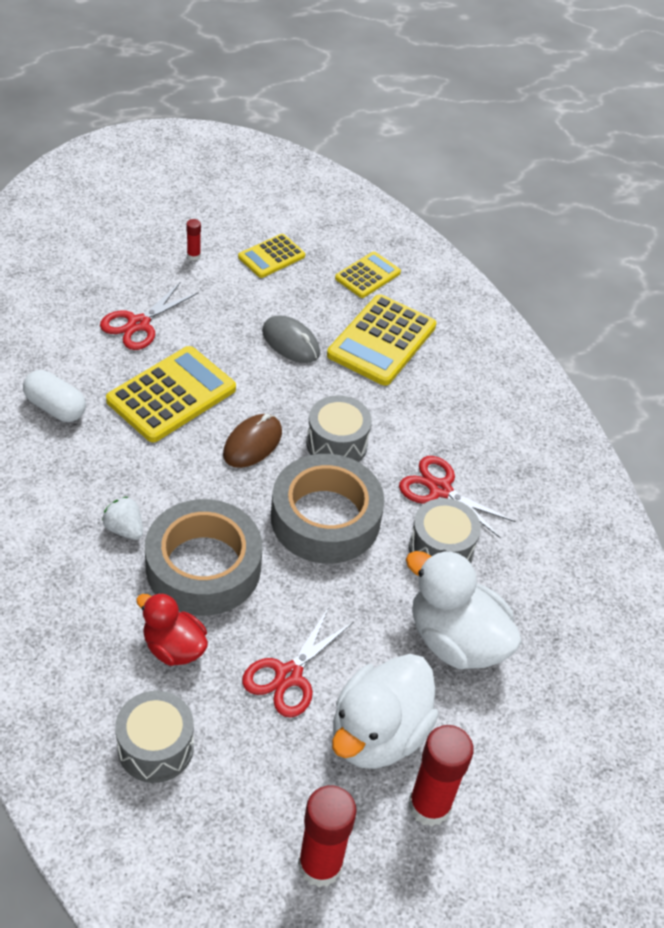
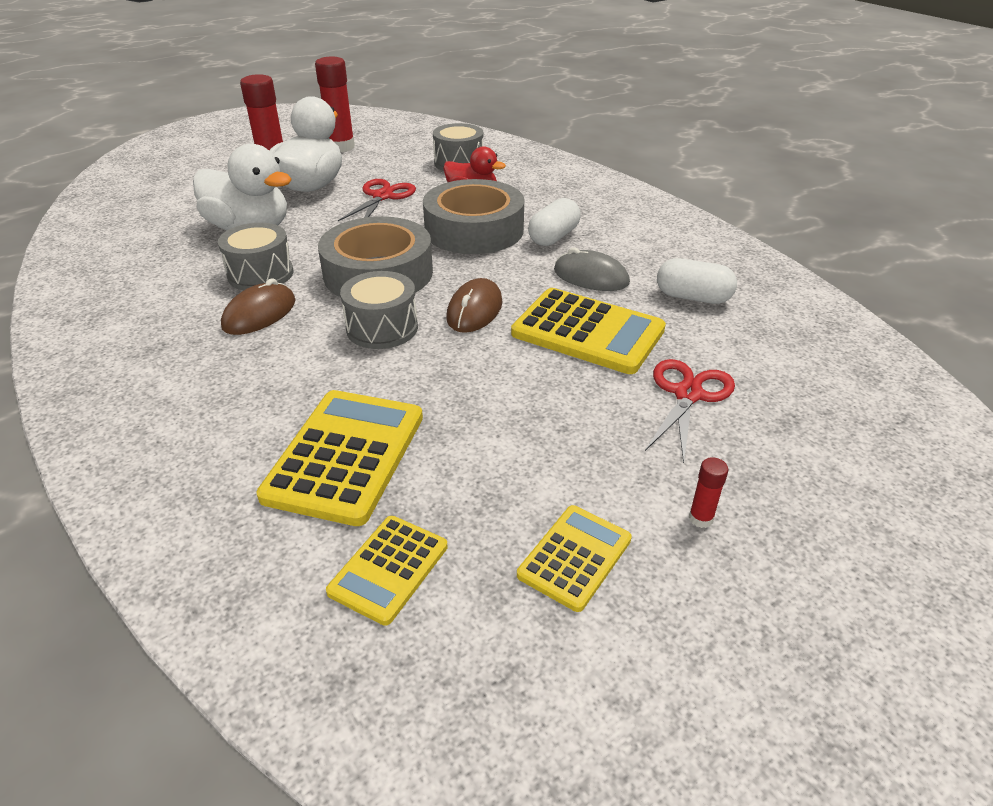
camera: 170 degrees right, 10 degrees down
(124, 529) = (553, 237): white strawberry -> white capsule
(171, 395) = (588, 332): yellow calculator -> yellow calculator turned 90 degrees counterclockwise
(290, 342) = (478, 421): grey mouse -> grey mouse (591, 277)
(440, 489) = (259, 314): red scissors -> brown mouse

